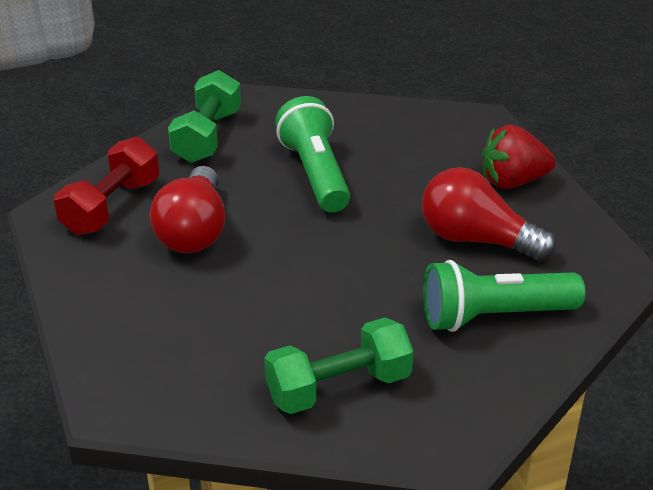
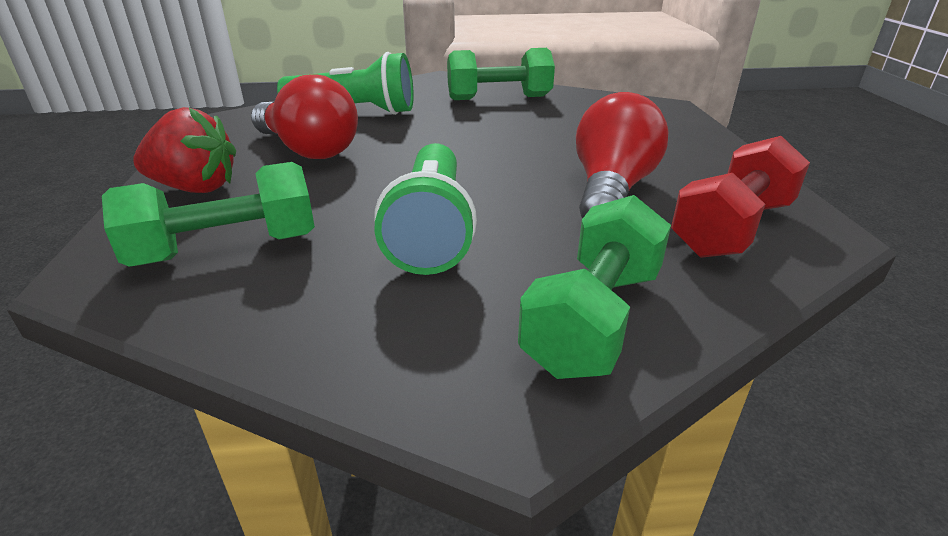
camera: 165 degrees left, 5 degrees down
(430, 142) = (226, 249): none -> green dumbbell

